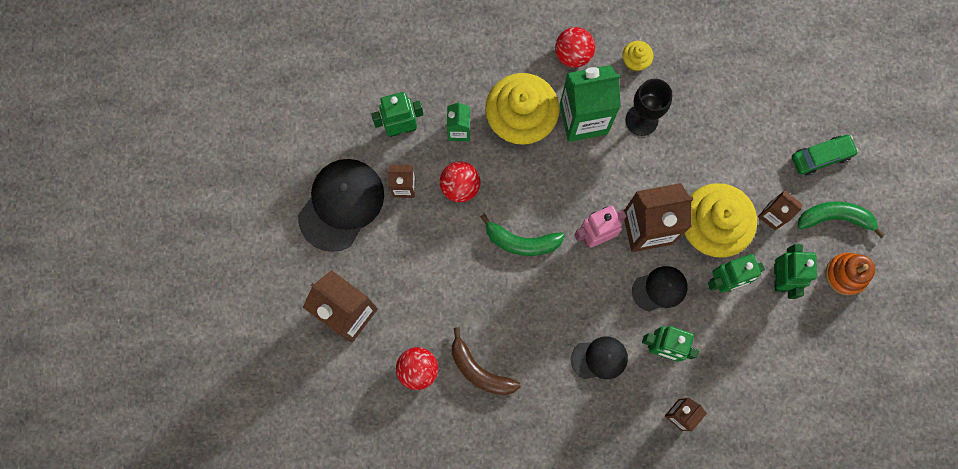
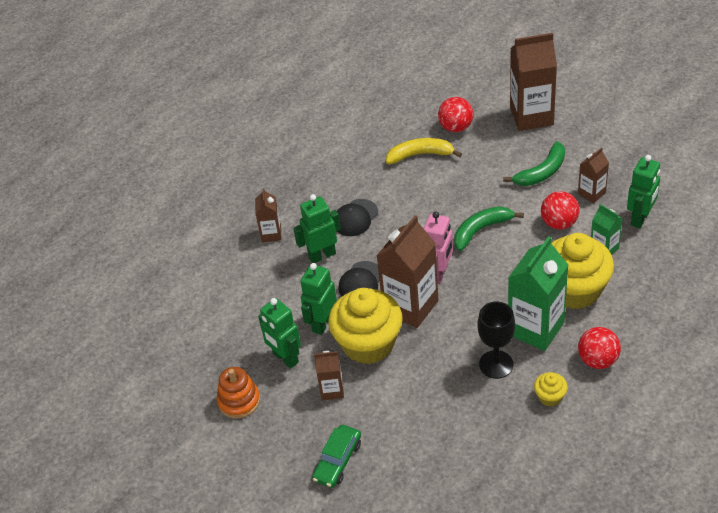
camera: 140 degrees right, 30 degrees down
(341, 205) = (613, 154): black cap -> none
(479, 370) = (420, 155): brown banana -> yellow banana
(835, 218) = (284, 430): green banana -> green banana (542, 172)

